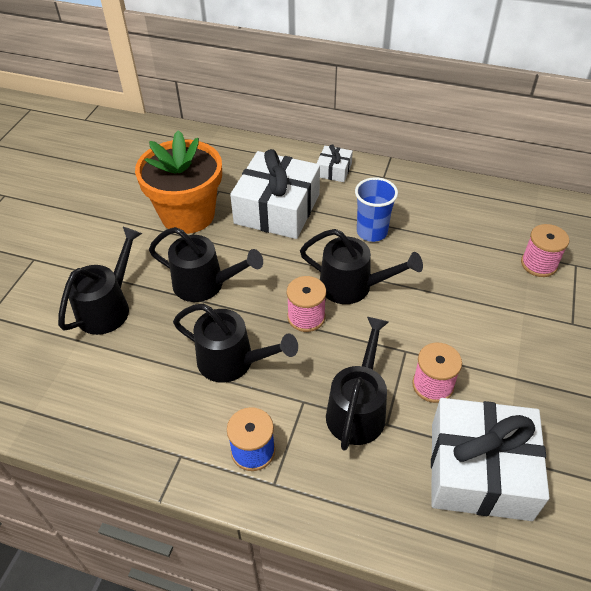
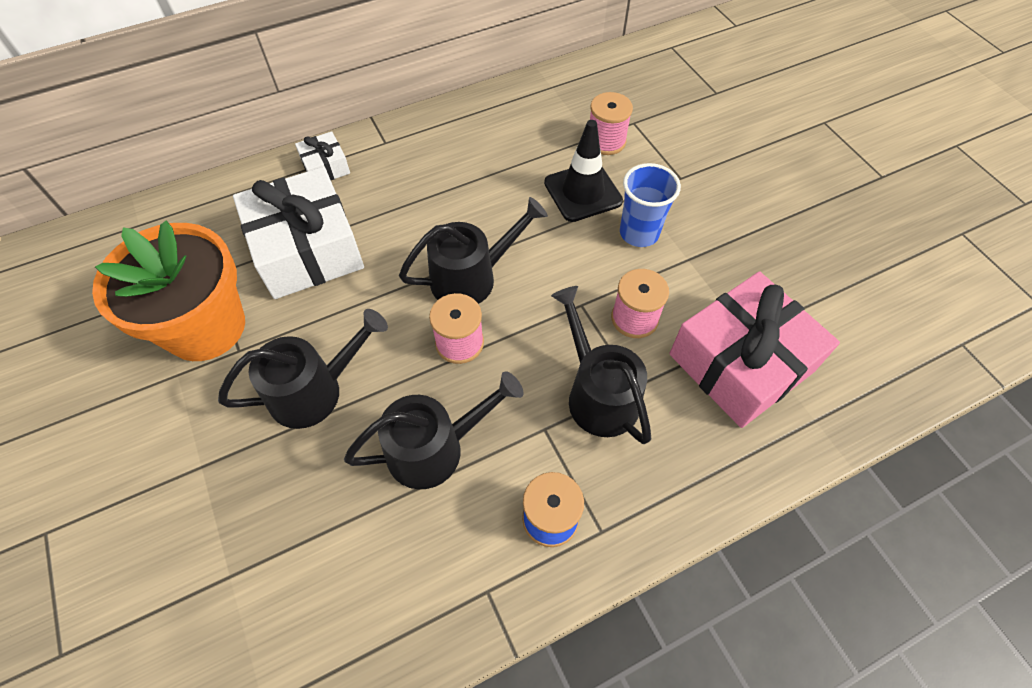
camera: 45 degrees left, 10 degrees up
(108, 307) = (223, 508): black watering can -> none
(372, 232) = (433, 208): blue cup -> blue cup (639, 233)
(480, 470) = (741, 363): white gift -> pink gift
(484, 285) = (583, 192): none -> black traffic cone

